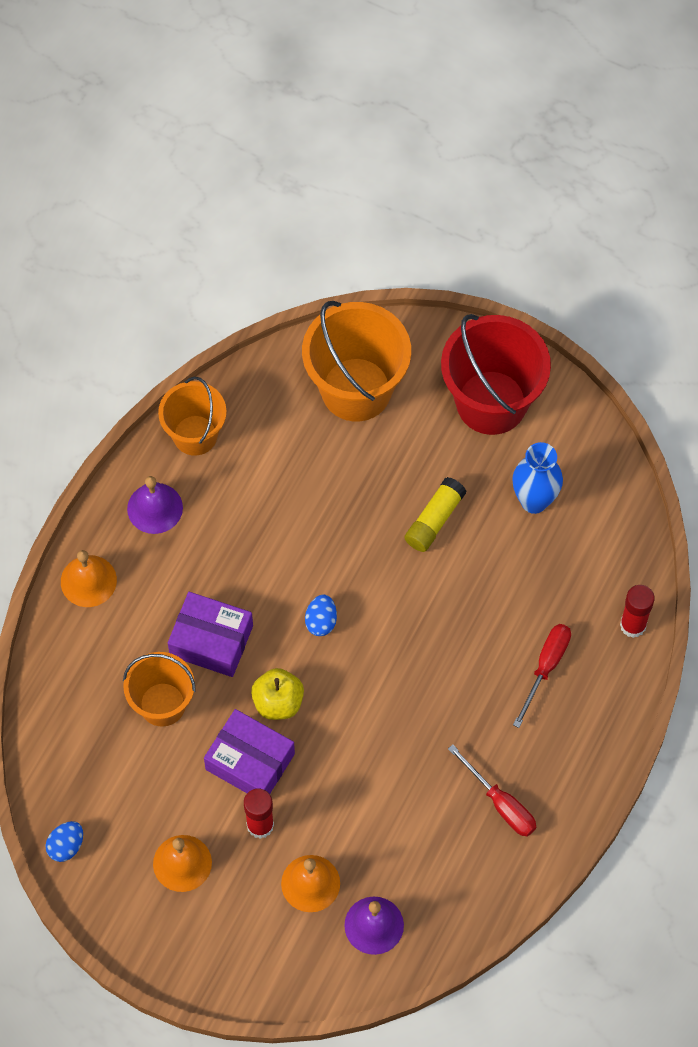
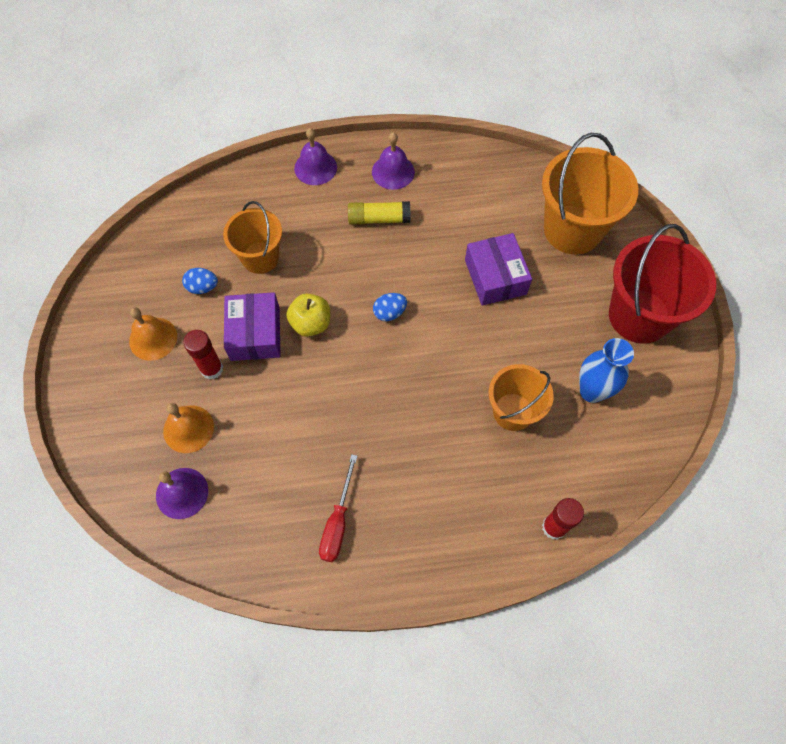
camera: 55 degrees right, 0 degrees up
(66, 846) = (123, 265): blue egg -> blue egg (202, 287)
(88, 581) = (315, 167): orange bell -> purple bell
(195, 435) = (460, 162): orange bucket -> orange bucket (513, 412)
(211, 641) = (326, 257): purple box -> purple box (495, 277)
(434, 520) = (521, 335): yellow glue stick -> yellow glue stick (379, 219)
(546, 667) = (470, 484): red screwdriver -> none

